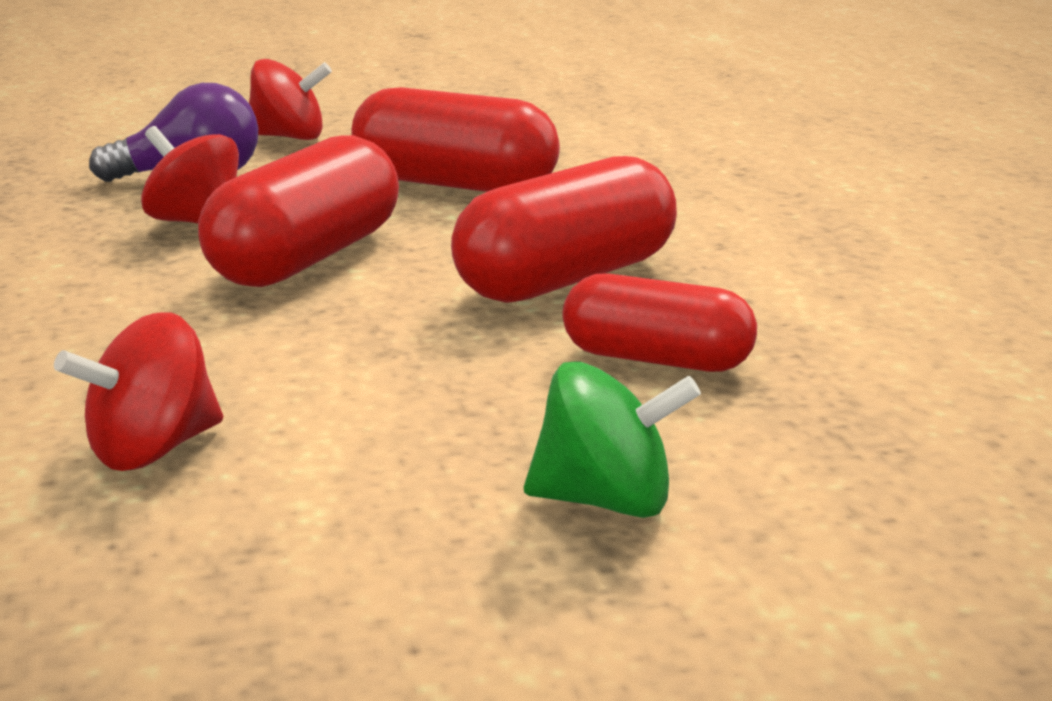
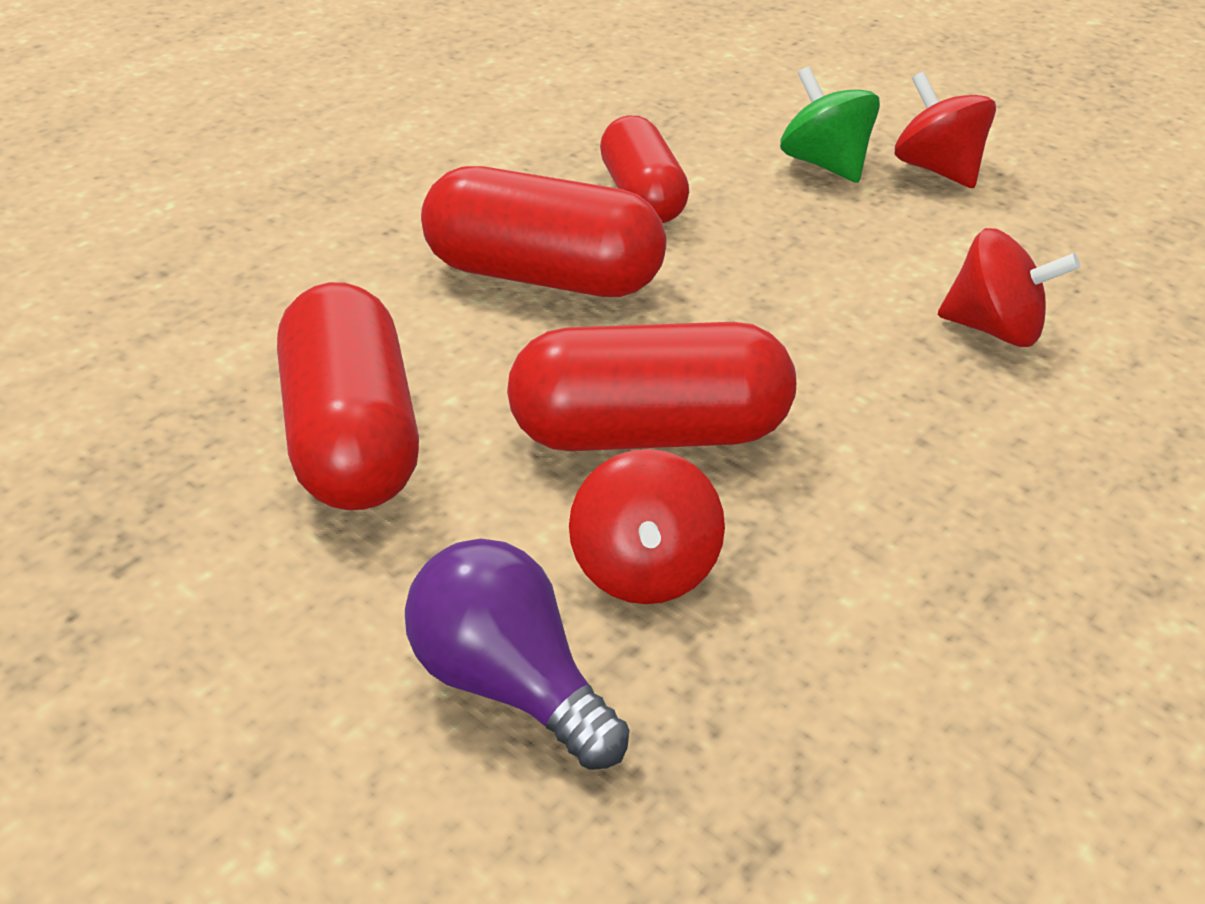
camera: 125 degrees left, 15 degrees up
(289, 137) = (259, 698): red spinning top -> red spinning top (937, 169)

